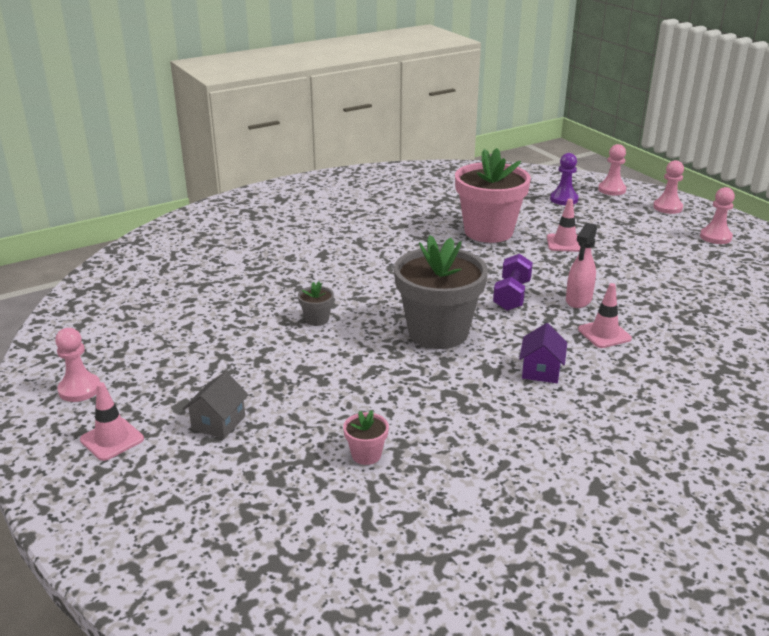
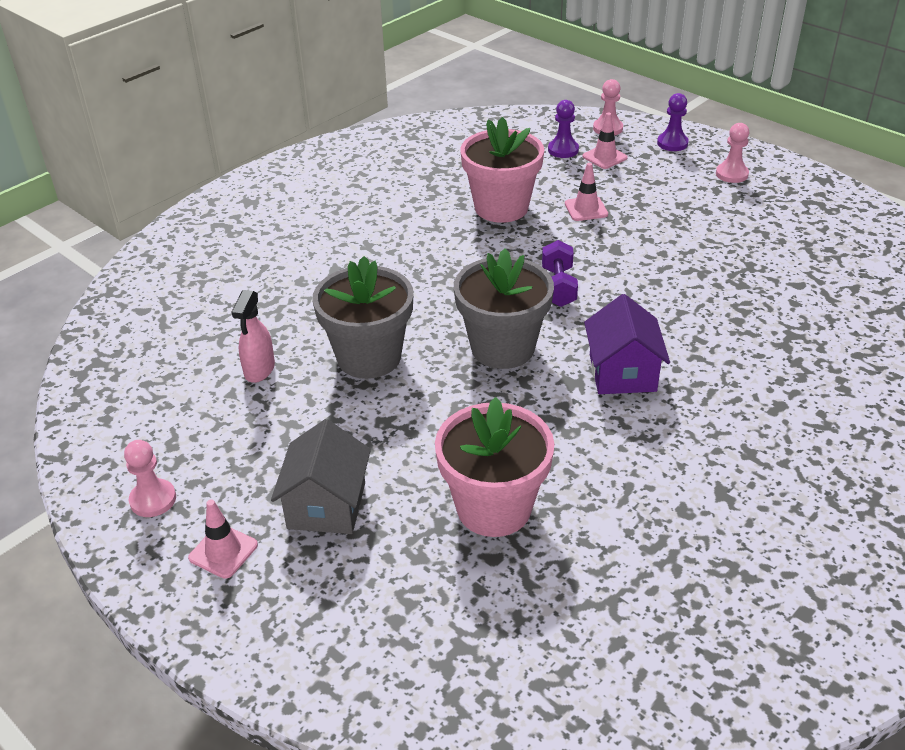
camera: 15 degrees left, 10 degrees up
(218, 422) = (326, 505): grey house -> grey house, size x1.62
(317, 319) = (369, 357): grey flower pot -> grey flower pot, size x2.47
(366, 455) = (494, 508): pink flower pot -> pink flower pot, size x2.47
(541, 371) = (622, 373): purple house -> purple house, size x1.62
(578, 300) = (626, 280): pink spray bottle -> pink spray bottle (259, 370)
(604, 334) = (666, 316): pink traffic cone -> pink traffic cone (604, 157)
(667, 207) = (672, 143): pink pawn -> purple pawn

